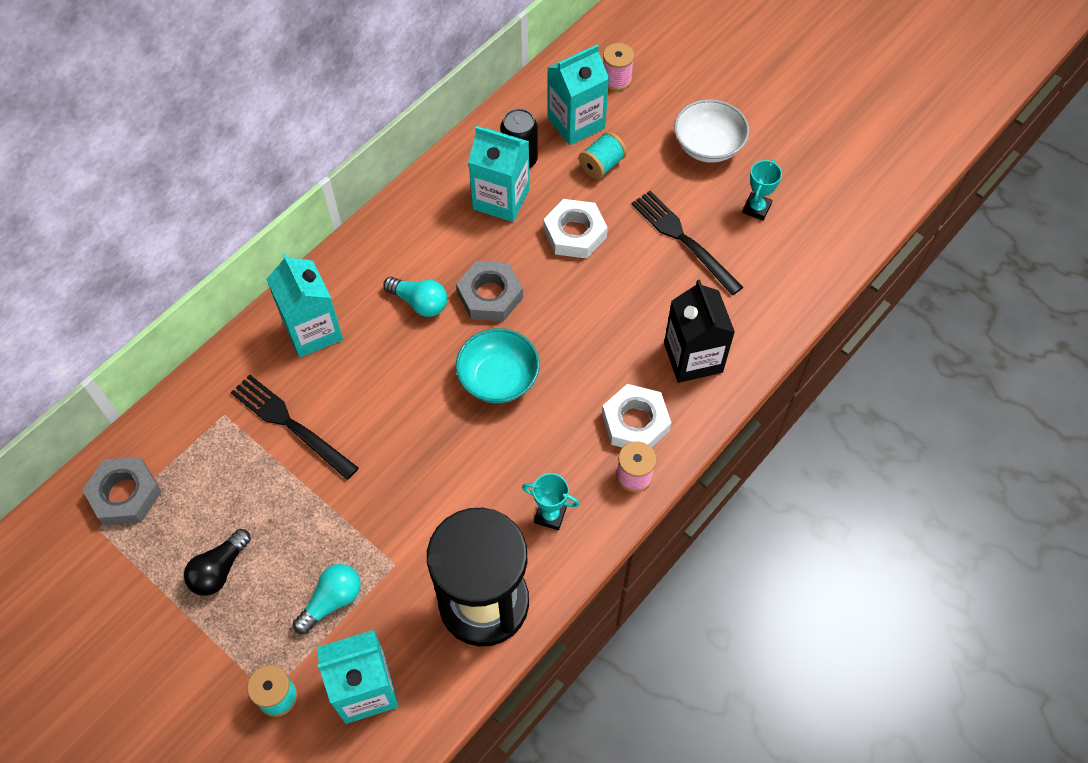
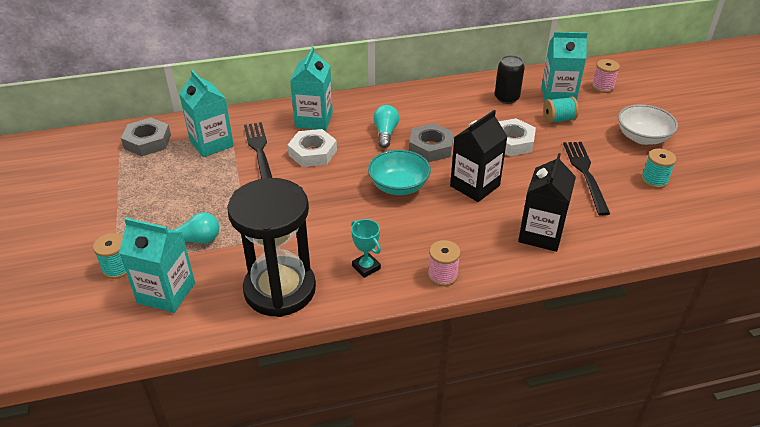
camera: 35 degrees right, 20 degrees down
(219, 570) = (155, 195): black light bulb -> none
(419, 303) = (385, 133): turquoise light bulb -> turquoise light bulb turned 150 degrees counterclockwise
(501, 199) = (478, 110): turquoise carton -> turquoise carton (211, 143)
(580, 327) = (475, 186): none -> black carton
(635, 422) = (469, 248): white nut -> white nut (312, 153)
(756, 208) = (654, 180): turquoise trophy -> turquoise spool

